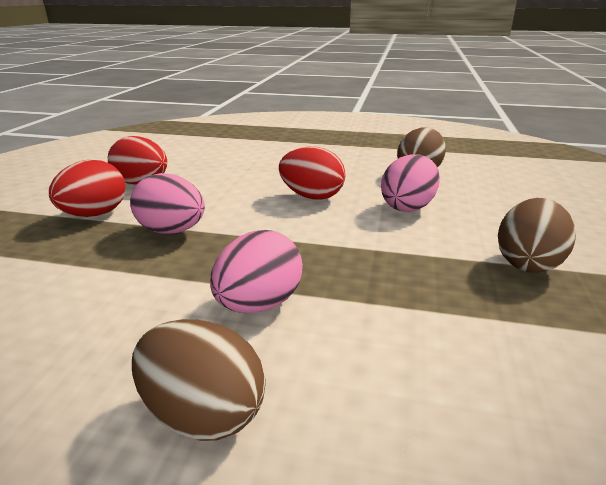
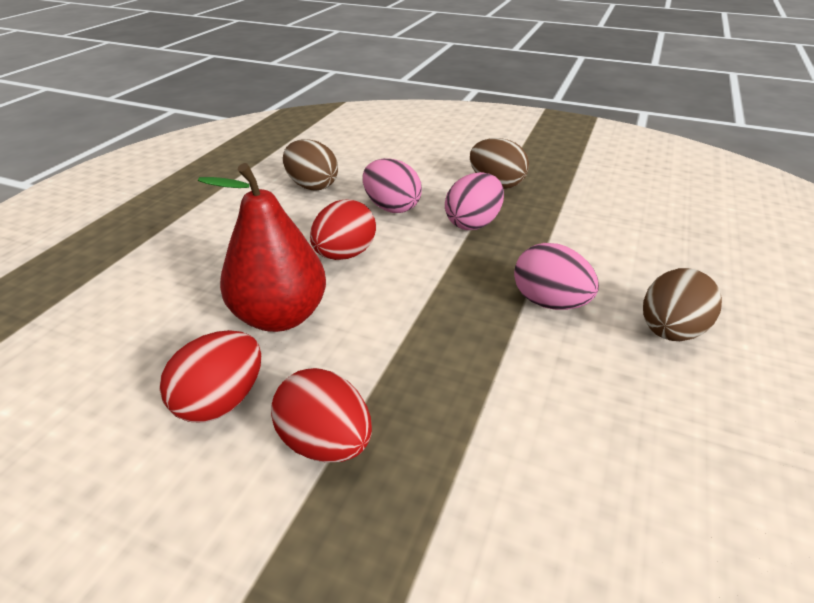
camera: 80 degrees left, 10 degrees up
(172, 231) = (402, 359): pink egg -> pink egg (473, 223)
(224, 186) = (280, 316): none -> red pear

